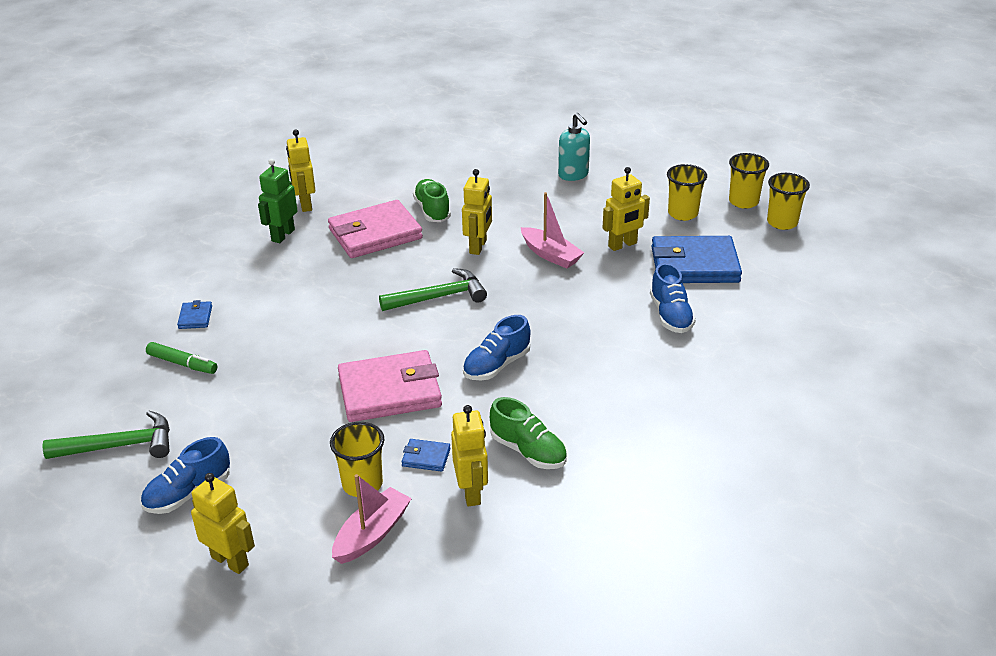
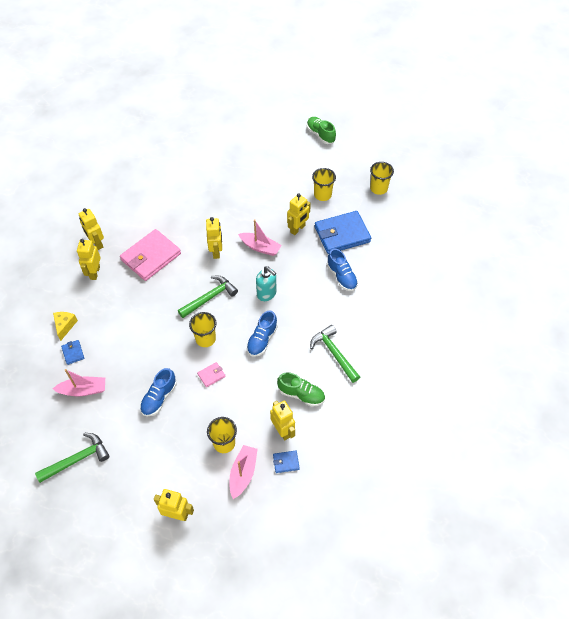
camera: 20 degrees left, 20 degrees up
(182, 364) = (83, 390): green marker -> pink boat
(188, 493) = (133, 479): blue shoe -> blue shoe (159, 398)
(203, 284) = (65, 326): none -> yellow cheese
(282, 235) = (94, 273): green robot -> yellow robot
(390, 391) = (211, 375): pink wallet -> pink wallet, size x0.42
(426, 457) = (250, 415): blue wallet -> blue wallet (286, 462)
(432, 210) = (177, 228): green shoe -> green shoe (320, 135)
(573, 175) = (249, 177): turquoise soap dispenser -> turquoise soap dispenser (266, 293)
(612, 410) = (334, 353): none -> green hammer
(743, 202) = (353, 176): yellow cup -> yellow cup (205, 339)

